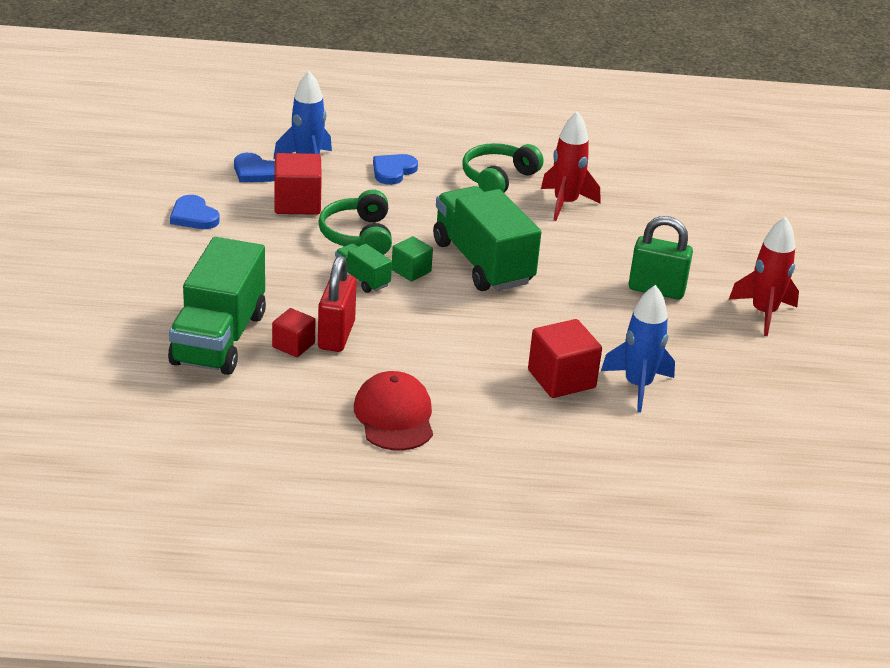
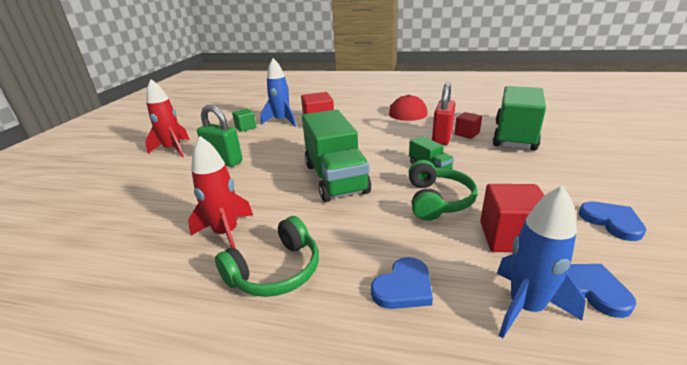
camera: 165 degrees left, 5 degrees down
(411, 271) = (392, 172): green cube -> green cube (245, 127)

